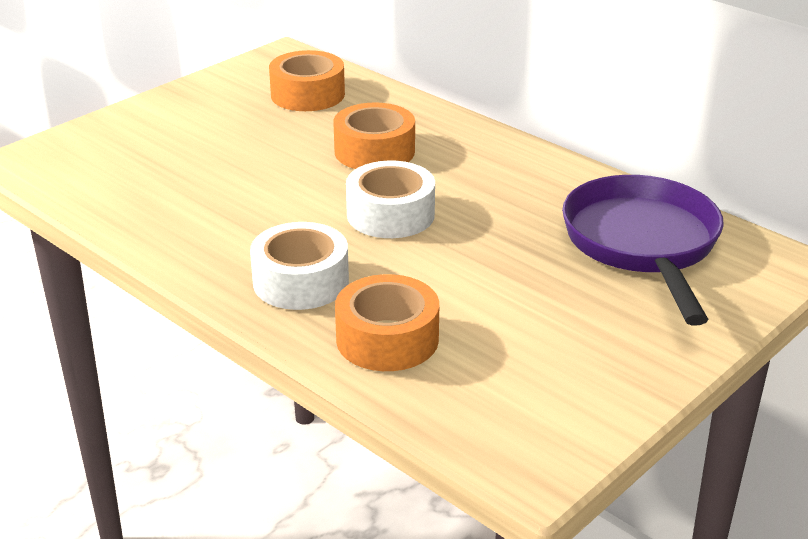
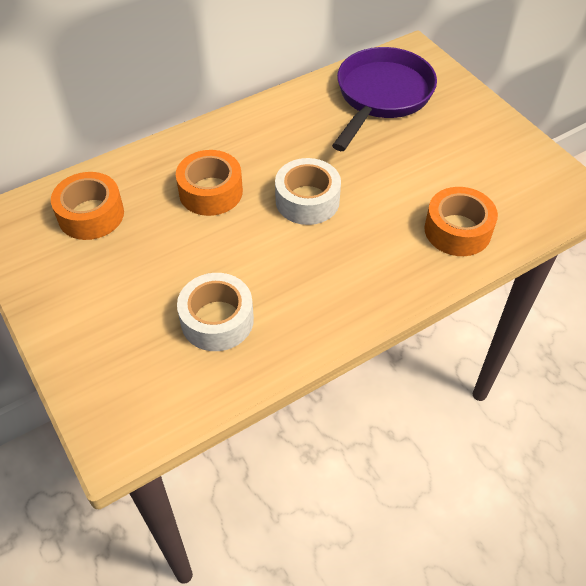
camera: 75 degrees left, 20 degrees up
(301, 281) = (381, 263): white tape -> white tape (217, 320)
(643, 245) = (381, 96): purple pan -> purple pan turned 105 degrees clockwise

